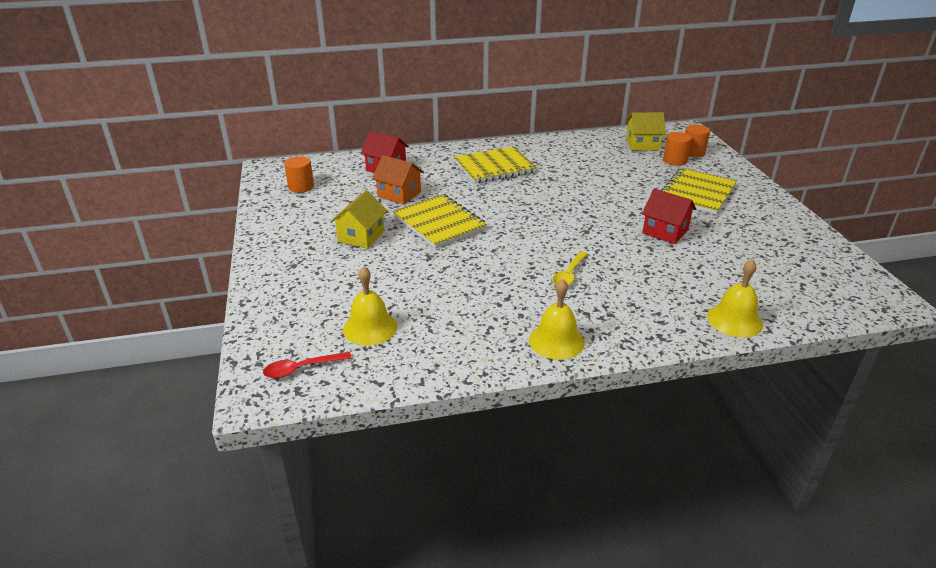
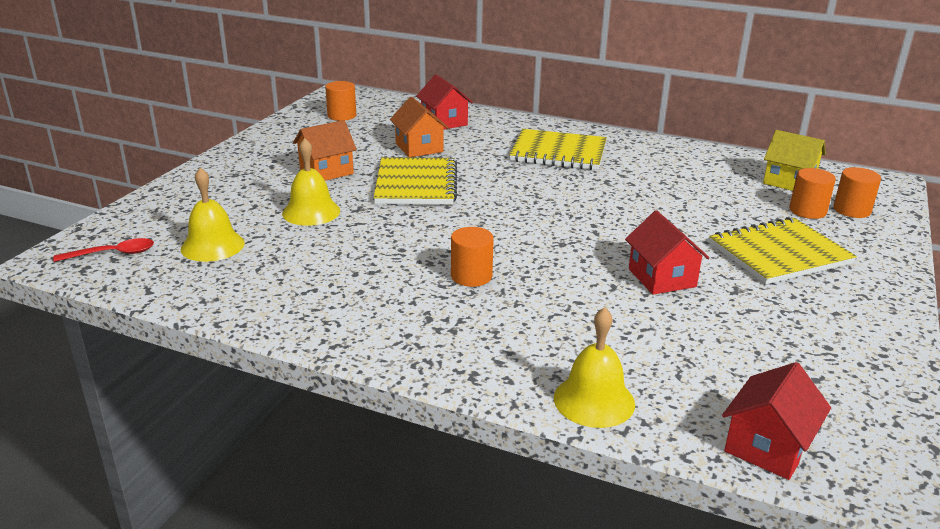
camera: 35 degrees right, 5 degrees down
(301, 368) = (113, 254): red spoon -> red spoon turned 150 degrees clockwise
(361, 236) = (326, 171): yellow house -> orange house
(556, 341) = (354, 328): yellow bell -> yellow bell (311, 212)
(569, 274) = (471, 276): yellow spoon -> orange cylinder
(831, 305) = (768, 446): none -> red house

